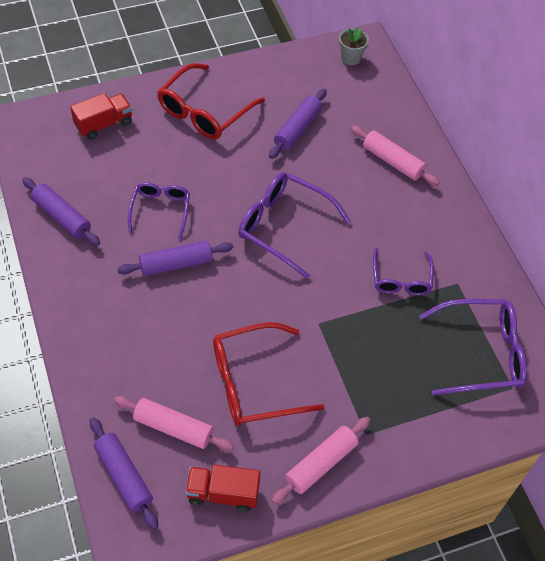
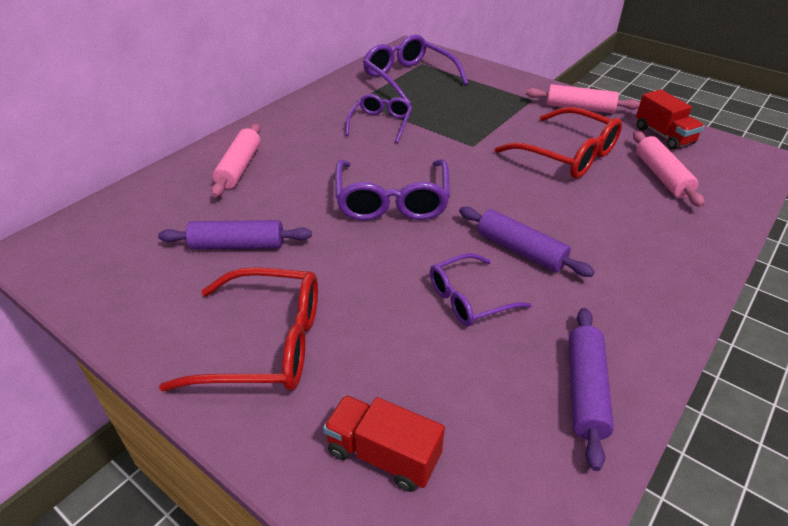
camera: 120 degrees left, 15 degrees down
(124, 476) = (733, 182): purple rolling pin -> none
(351, 58) = (68, 251): grey flower pot -> none
(401, 279) = (380, 124): purple glasses -> purple glasses turned 45 degrees counterclockwise

